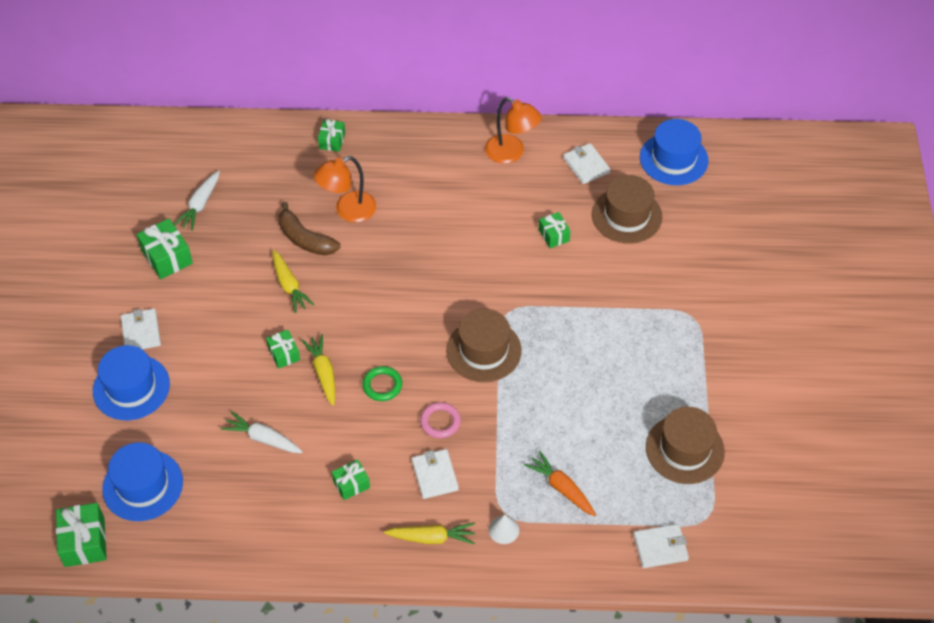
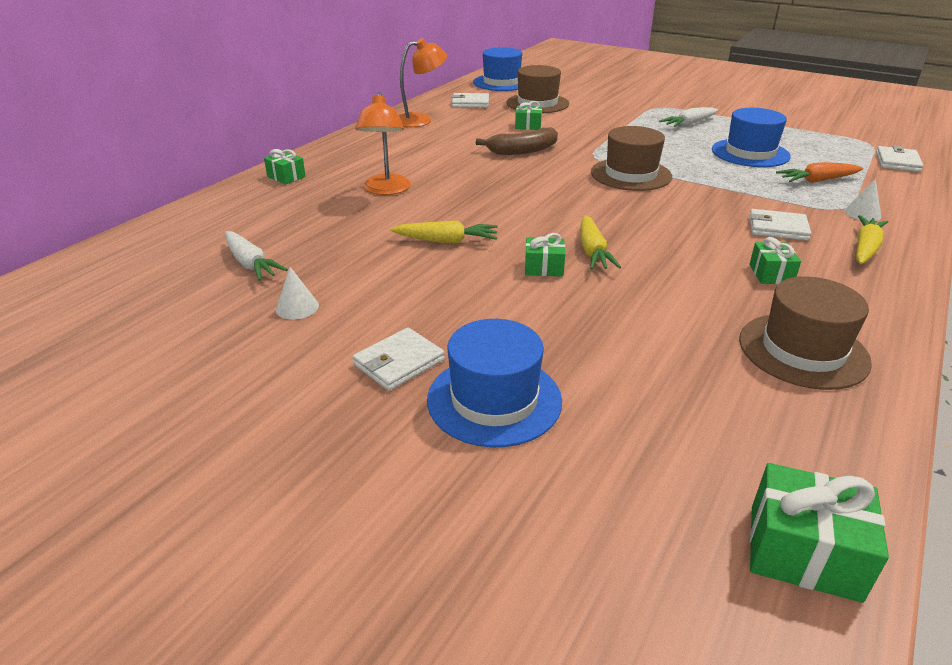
camera: 60 degrees left, 20 degrees down
(141, 332) = (399, 362): white wallet -> white wallet turned 60 degrees counterclockwise
(143, 485) = (699, 441): blue hat -> blue hat (750, 153)
(167, 257) = (297, 307): green gift -> white cone
(263, 438) = (667, 313): white carrot -> white carrot (689, 124)
(305, 239) = (392, 218): brown banana -> brown banana (522, 151)
(323, 372) = (593, 252): yellow carrot -> yellow carrot turned 105 degrees counterclockwise
(382, 385) = (637, 226): green ring -> none
(440, 422) = (707, 210): pink ring -> none
(684, 449) = (792, 134): brown hat -> brown hat (803, 350)

